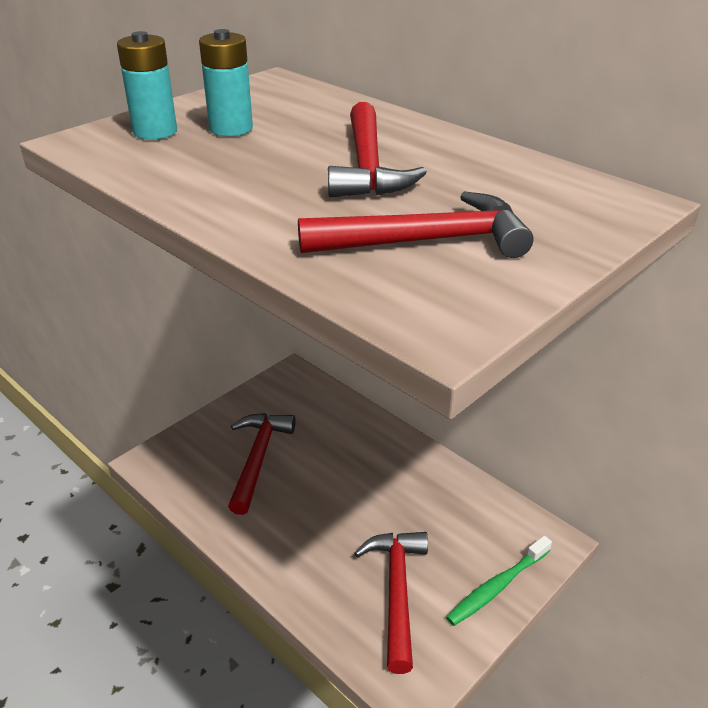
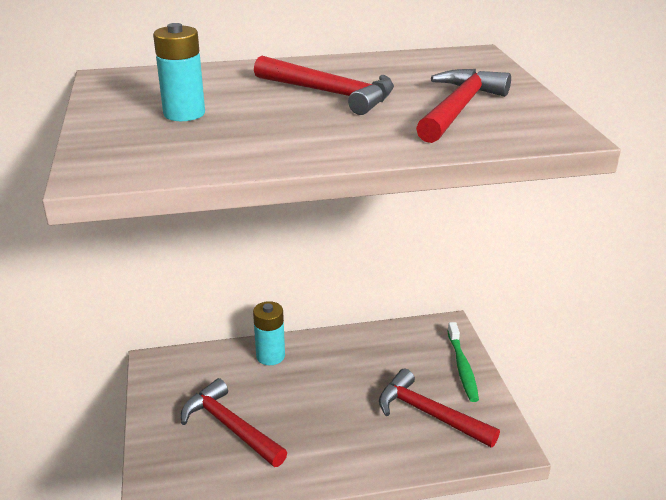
camera: 55 degrees left, 5 degrees down
(155, 131) = (136, 139): turquoise battery -> turquoise battery (270, 356)

